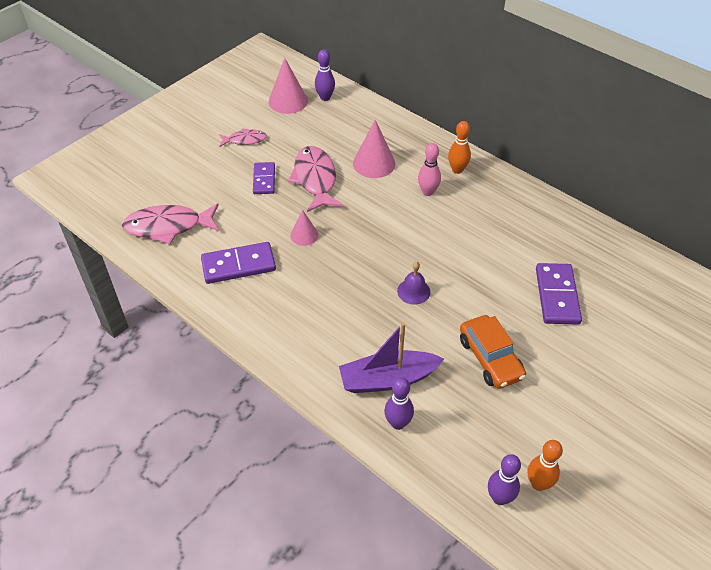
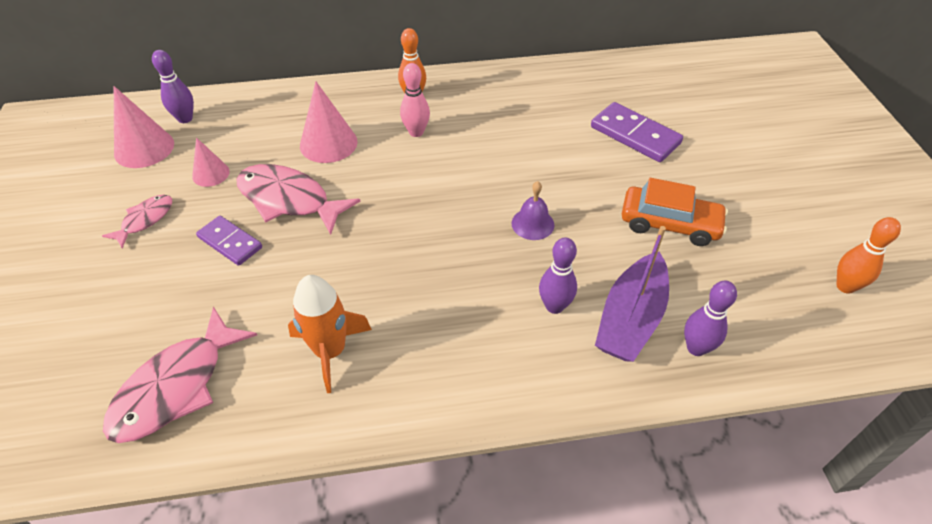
camera: 50 degrees left, 0 degrees up
(238, 265) = (330, 351): purple domino -> orange rocket
(304, 235) = (357, 260): pink cone -> pink cone (211, 174)
(499, 498) = (845, 326): purple bowling pin -> purple bowling pin (554, 306)

